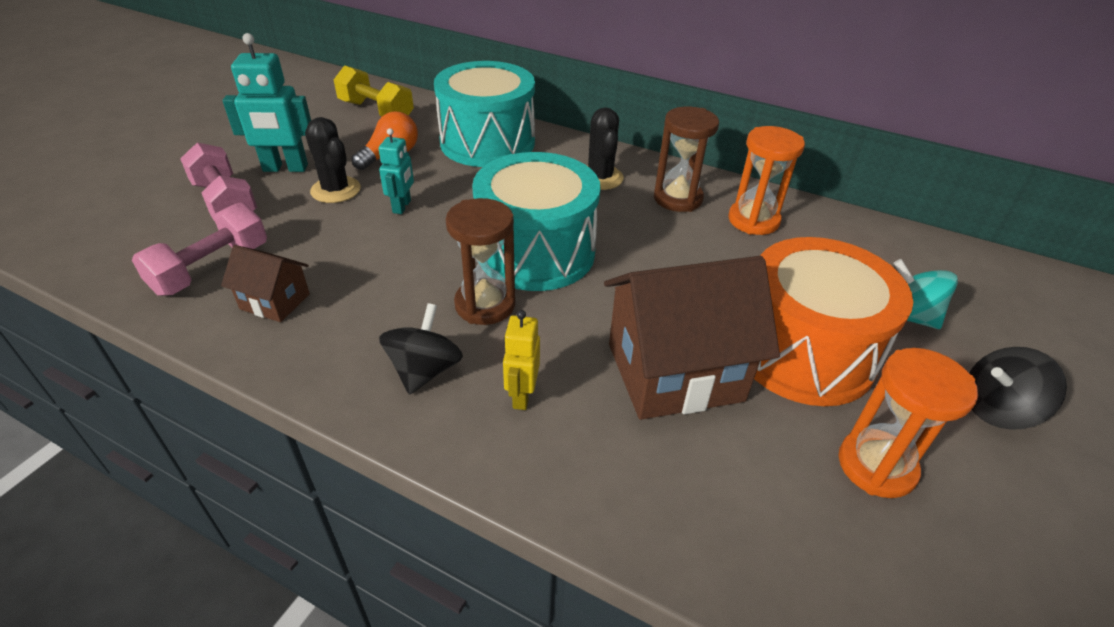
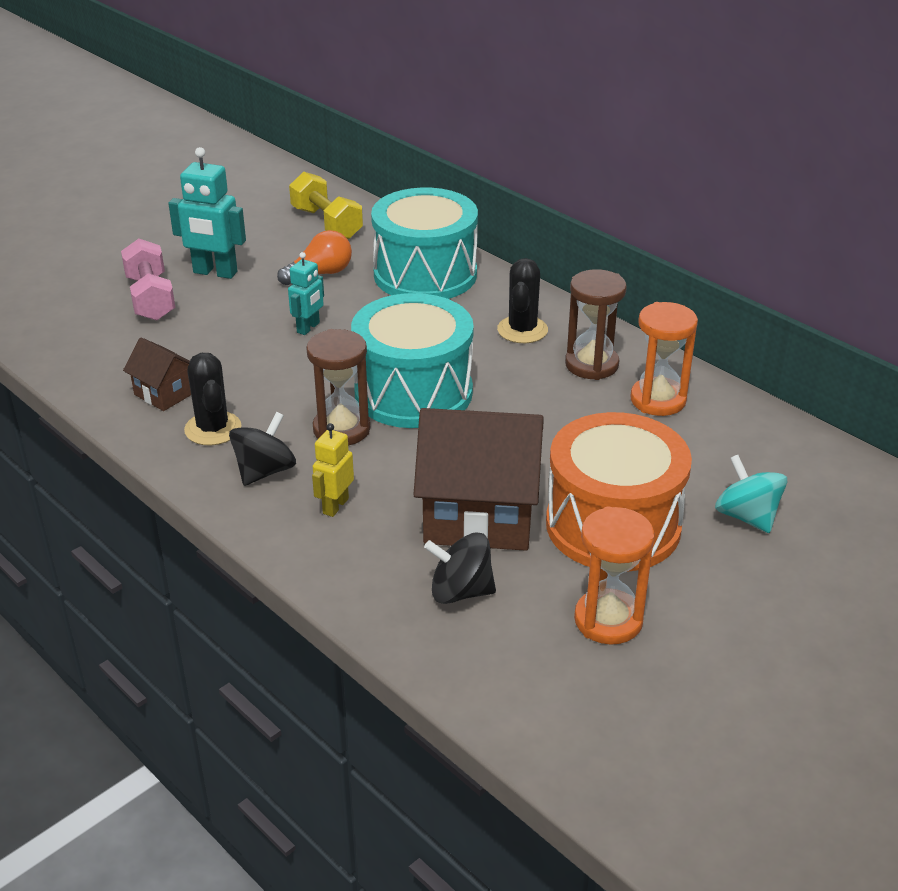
camera: 20 degrees right, 5 degrees down
(212, 269) = (122, 356): pink dumbbell -> none
(336, 190) = (253, 302): black cactus -> black cactus (213, 429)
(997, 409) = (765, 607): black spinning top -> black spinning top (460, 591)

